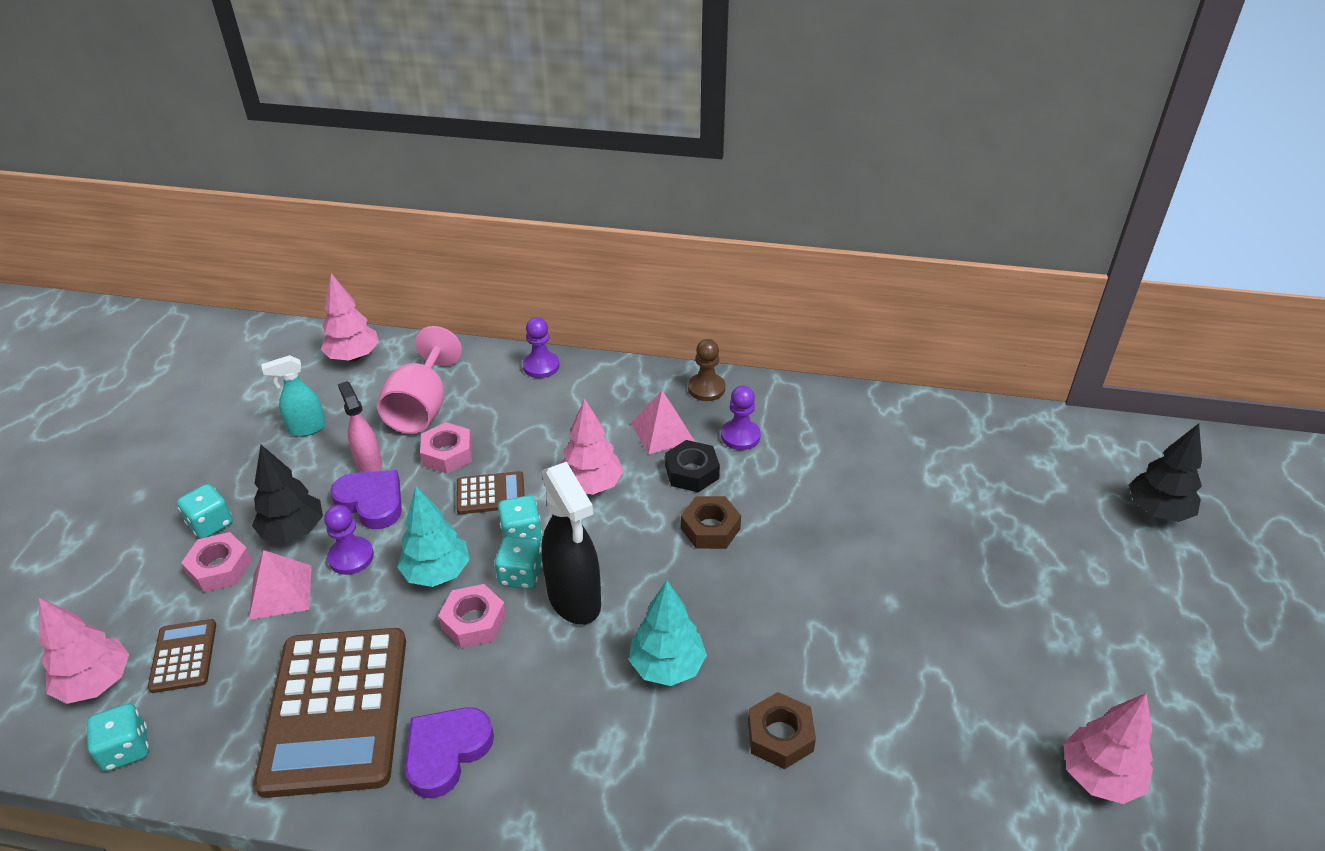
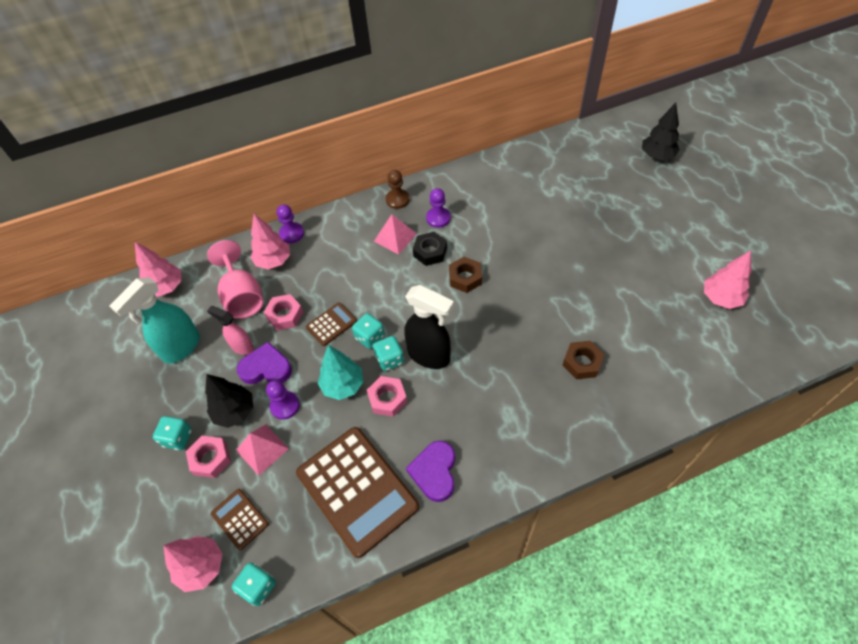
camera: 30 degrees left, 15 degrees up
(306, 429) = (181, 348): turquoise spray bottle -> turquoise spray bottle, size x1.69
(591, 485) = (383, 288): pink tree -> pink tree (273, 261)
(667, 666) = (504, 362): turquoise tree -> none

